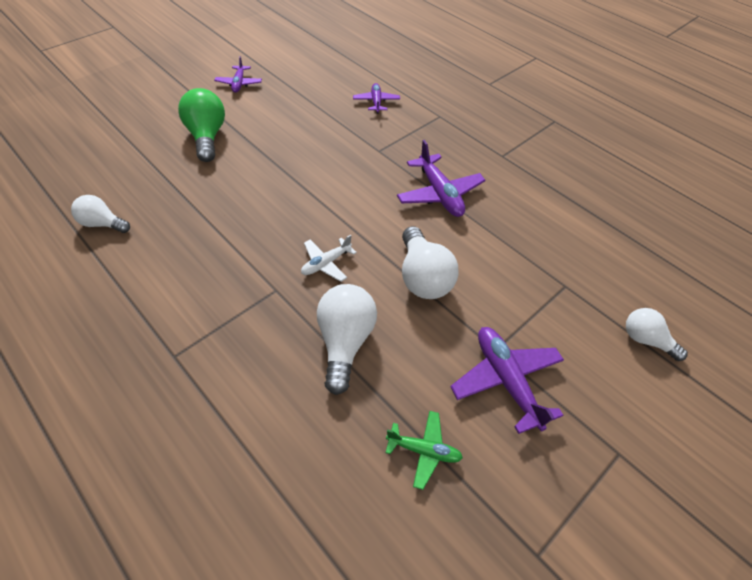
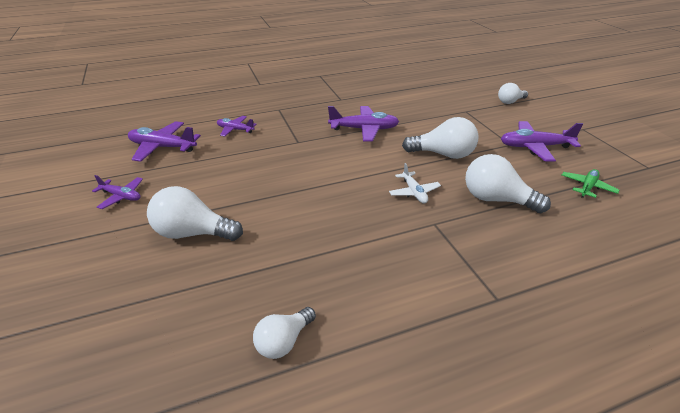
camera: 65 degrees left, 15 degrees down
(207, 137) = (193, 233): green light bulb -> white light bulb
(319, 73) = (163, 147): none -> purple plane

